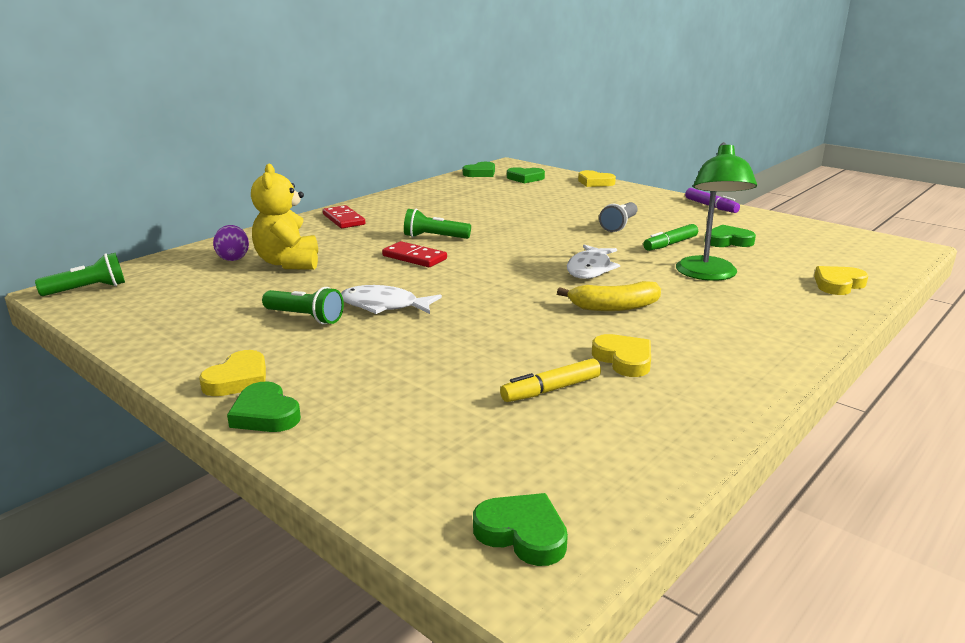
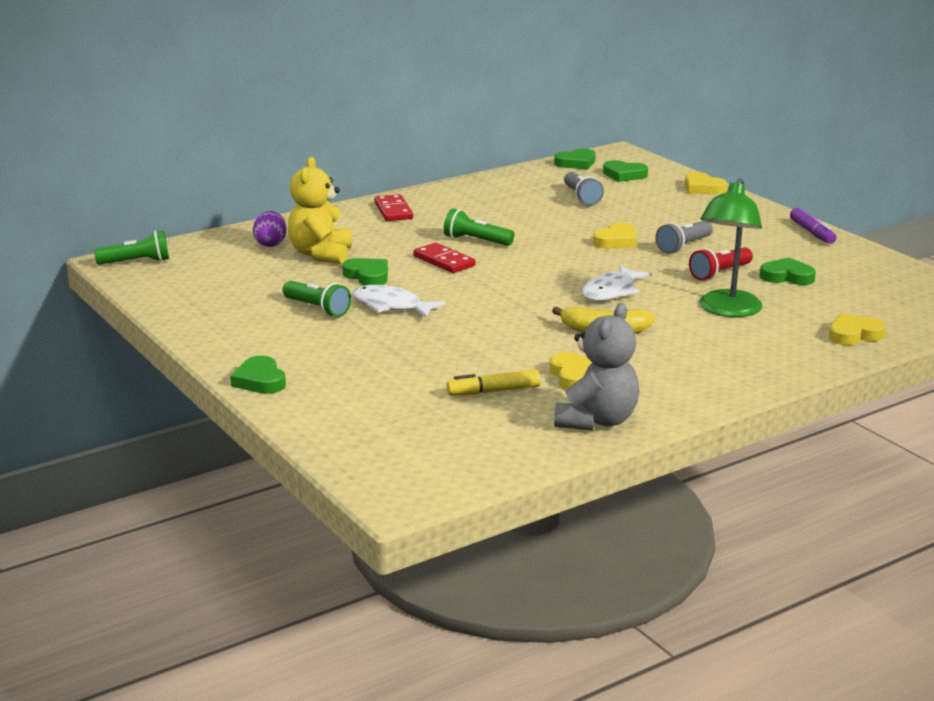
camera: 15 degrees right, 0 degrees up
(238, 379) = (246, 353): yellow heart -> yellow heart (616, 241)
(503, 196) = (581, 197): none -> grey flashlight
(522, 533) = (409, 475): green heart -> green heart (368, 276)
(670, 244) = (720, 273): green marker -> red flashlight
(691, 411) = (597, 421): none -> grey teddy bear

